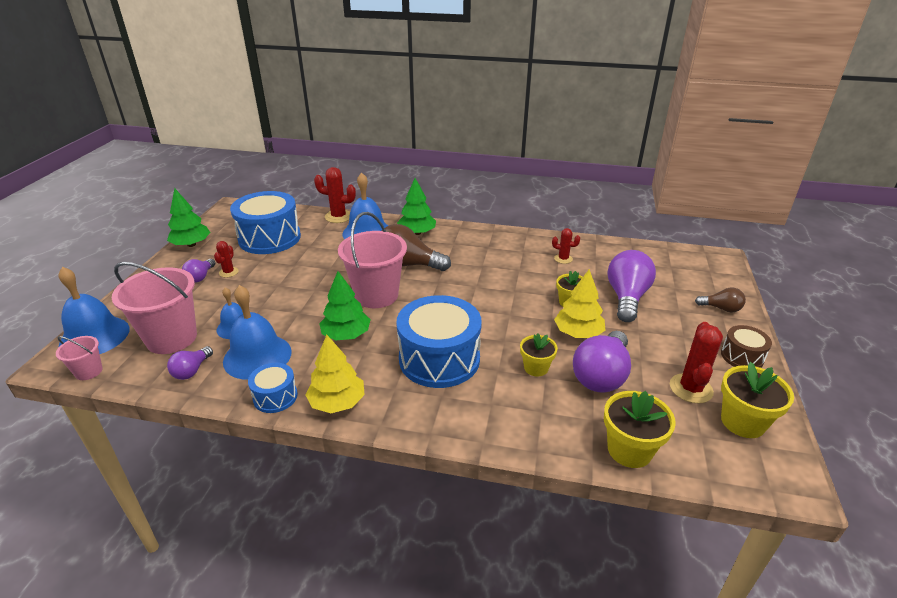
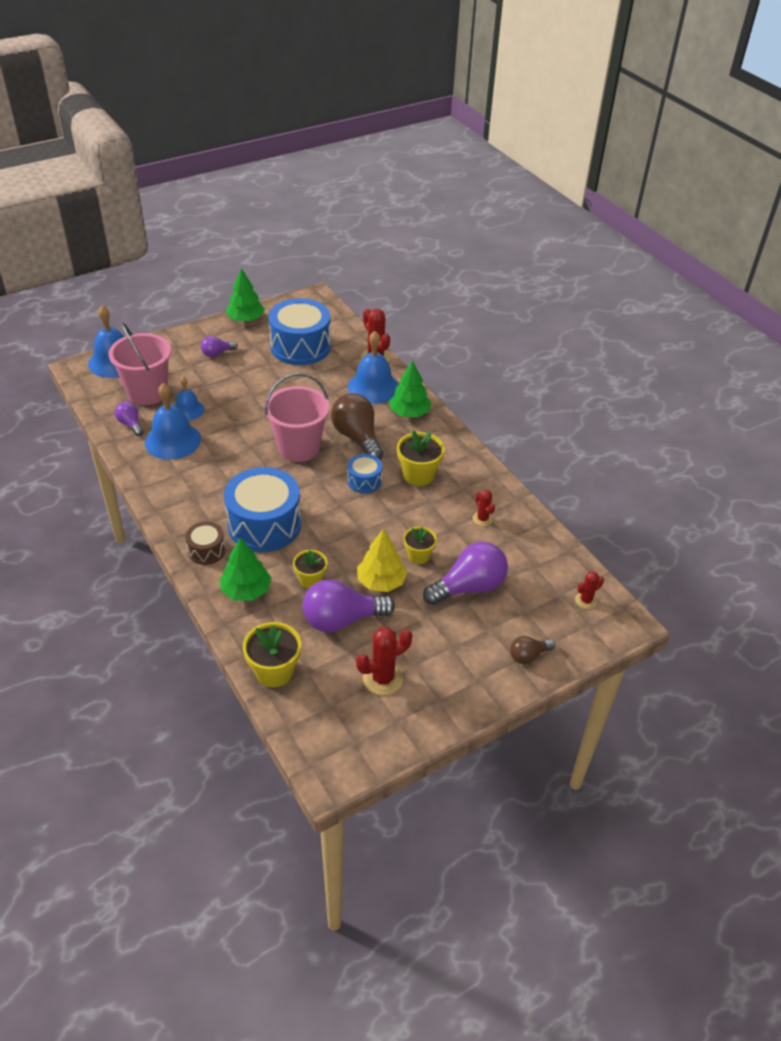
camera: 45 degrees right, 10 degrees up
(89, 371) = (86, 386): pink bucket -> none
(192, 371) = (130, 424): purple light bulb -> purple light bulb turned 75 degrees clockwise
(228, 272) = (237, 361): red cactus -> red cactus (586, 600)
(275, 397) = (147, 475): blue drum -> blue drum (364, 481)
(337, 402) = (171, 505): yellow tree -> none
(346, 335) = (238, 464): green tree -> green tree (246, 590)
(721, 308) = (528, 656): brown light bulb -> brown light bulb turned 90 degrees clockwise
(742, 356) = (465, 695): brown drum -> brown drum (206, 550)
(742, 422) = (373, 724): yellow flower pot -> yellow flower pot (418, 475)

